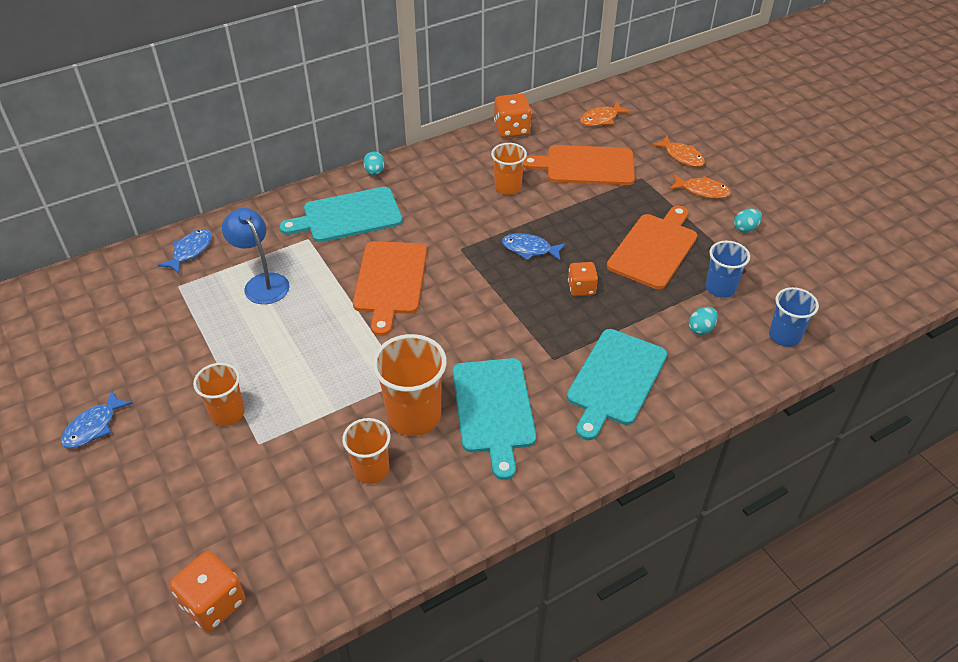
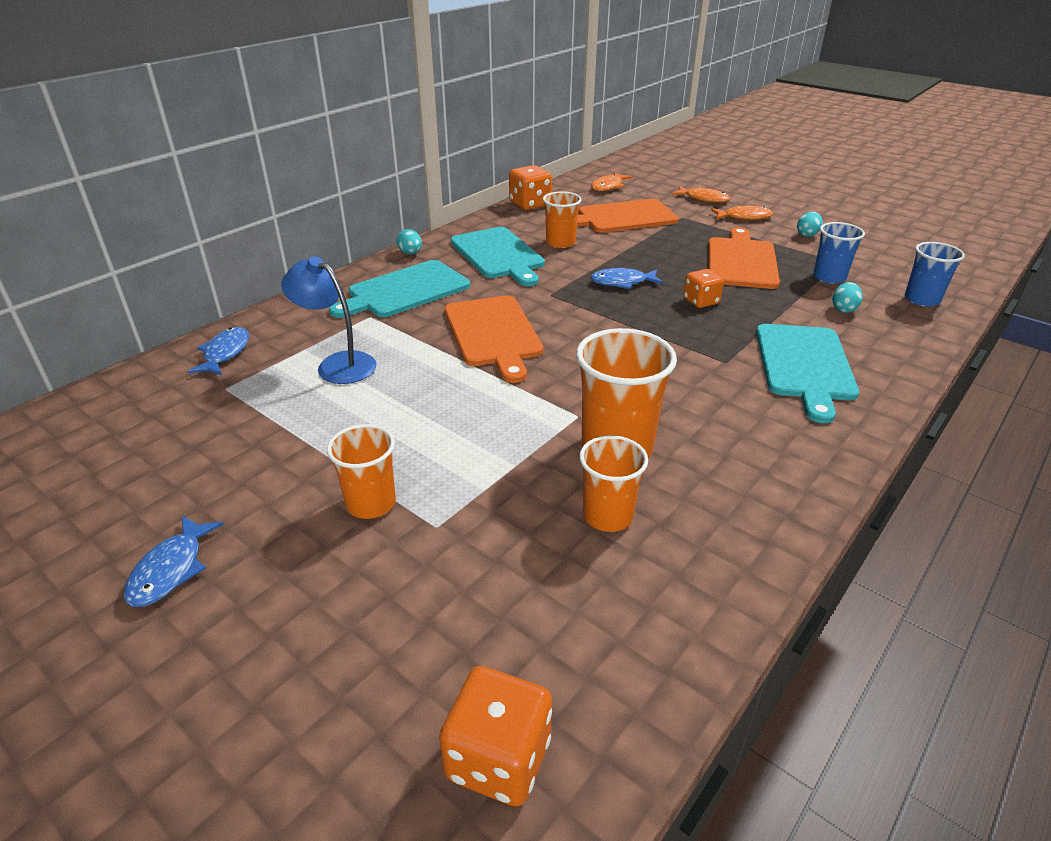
camera: 20 degrees left, 10 degrees down
(494, 409) = (703, 419): turquoise cutting board -> turquoise cutting board (498, 255)

